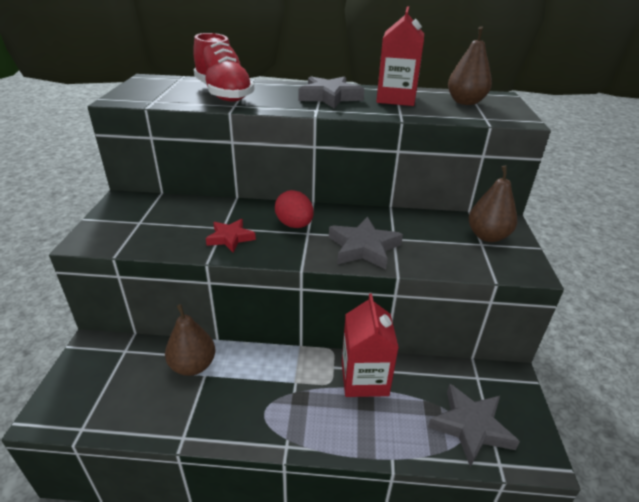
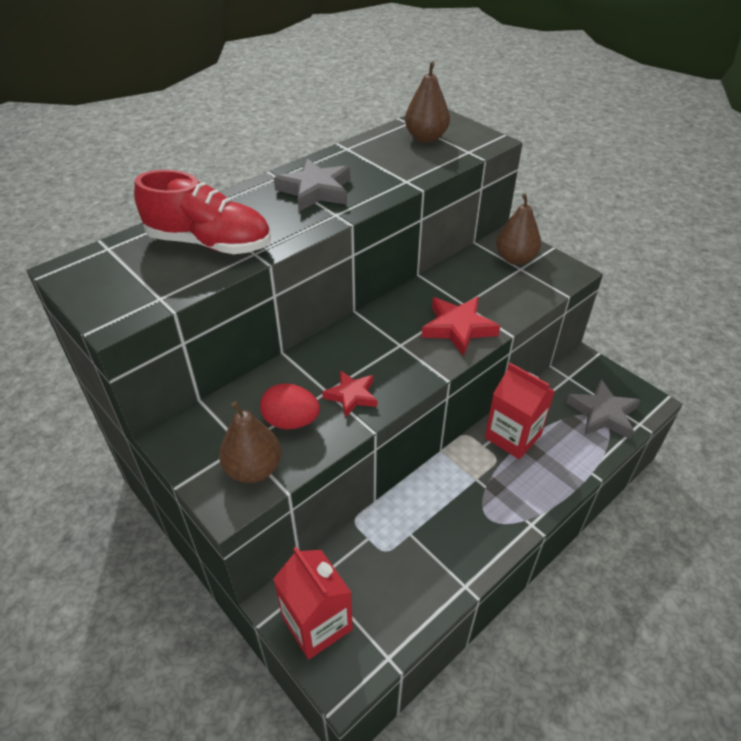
camera: 45 degrees left, 10 degrees up
(193, 365) = (391, 536): brown pear -> brown pear (253, 469)
(294, 225) = (379, 345): red egg -> red egg (291, 421)
(363, 248) = (458, 328): grey star -> red star
(396, 99) = (370, 162): red carton -> red carton (317, 623)

